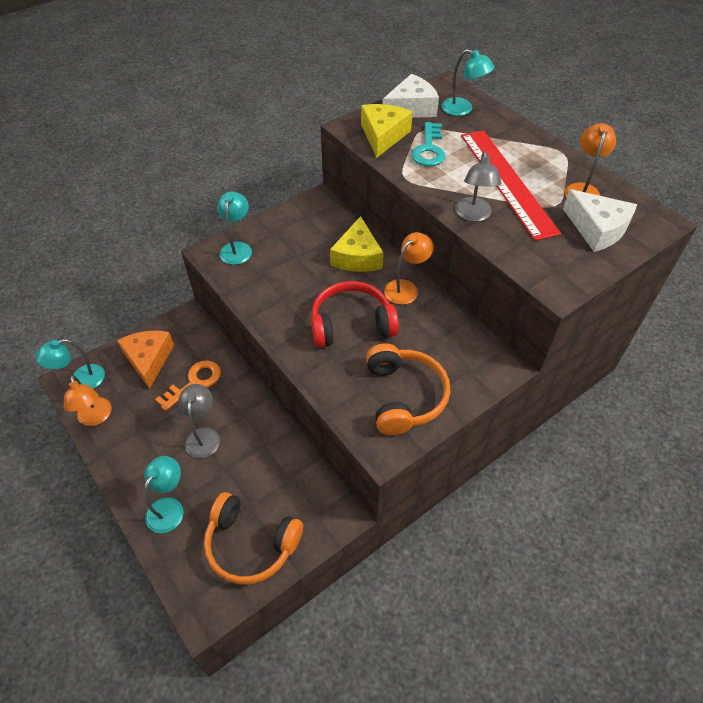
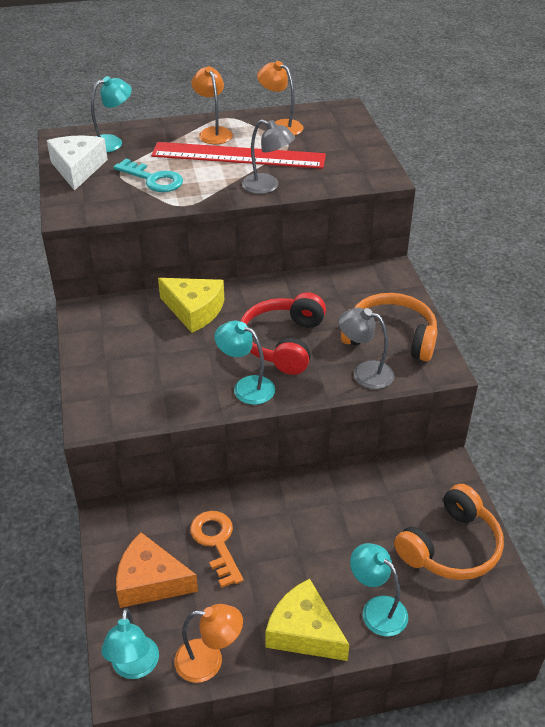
camera: 65 degrees left, 10 degrees down
(203, 435) = (297, 553): grey lamp -> grey lamp (365, 372)
(237, 248) = (105, 396): turquoise lamp -> turquoise lamp (246, 387)
(383, 136) = (104, 198): yellow cheese -> yellow cheese (304, 632)
(406, 288) = (261, 293): orange lamp -> orange lamp (213, 132)
(597, 229) = (331, 137): white cheese -> none

